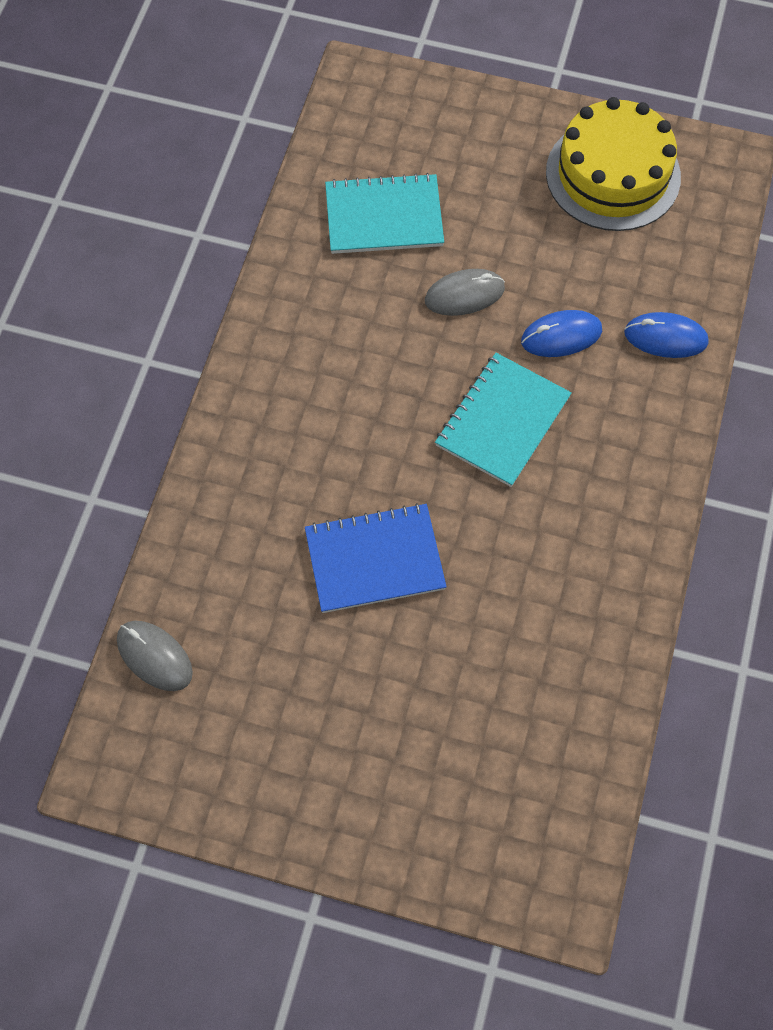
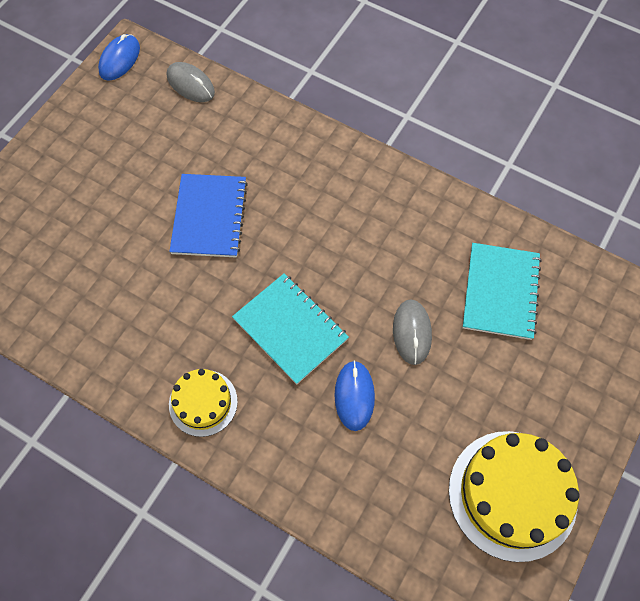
camera: 105 degrees right, 0 degrees up
(154, 656) = (190, 84): grey mouse -> grey mouse turned 75 degrees clockwise
(626, 489) = (203, 402): none -> yellow cake
(665, 337) = (330, 482): blue mouse -> blue mouse (119, 59)

